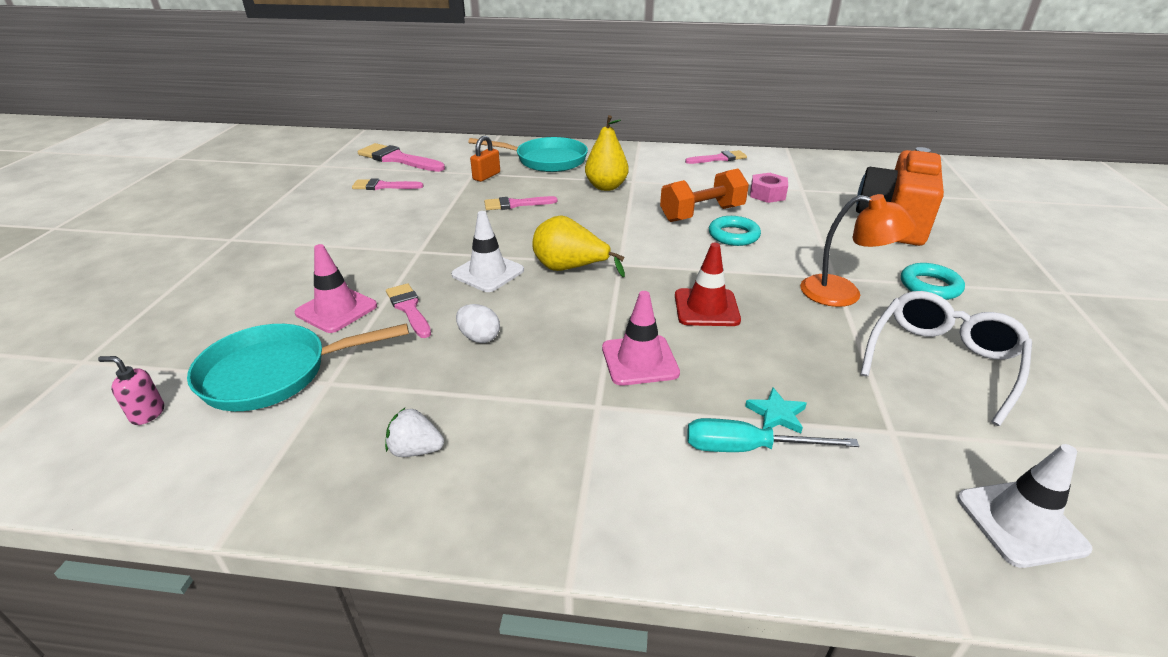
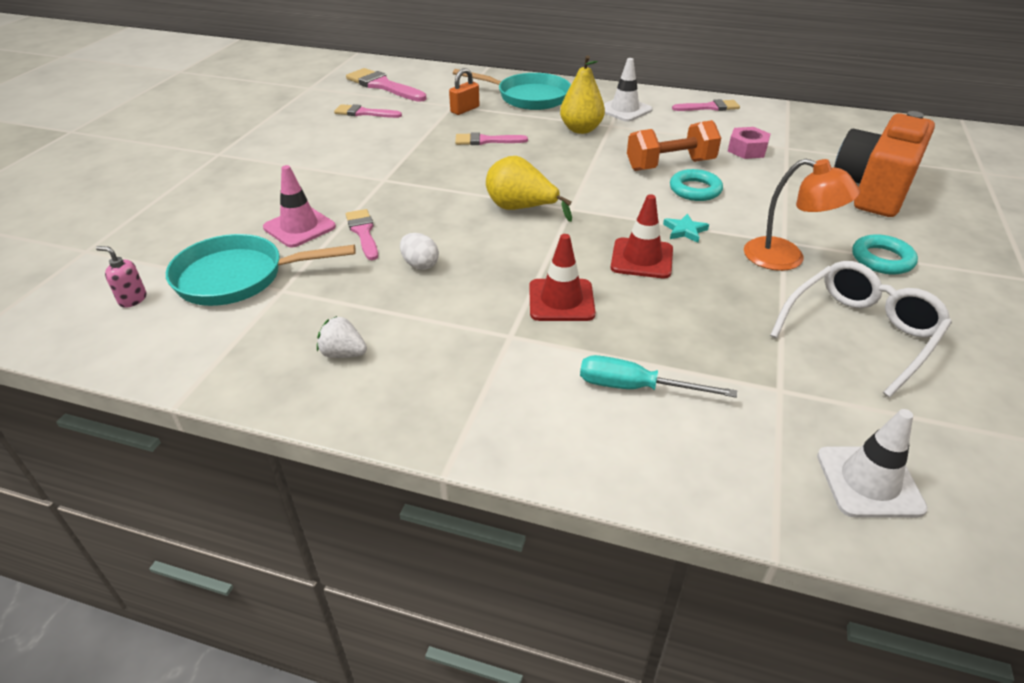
camera: 10 degrees right, 5 degrees up
(488, 273) = (442, 206): white traffic cone -> white traffic cone (624, 110)
(639, 360) = (561, 300): pink traffic cone -> red traffic cone
(776, 414) = (674, 362): turquoise star -> turquoise star (685, 230)

